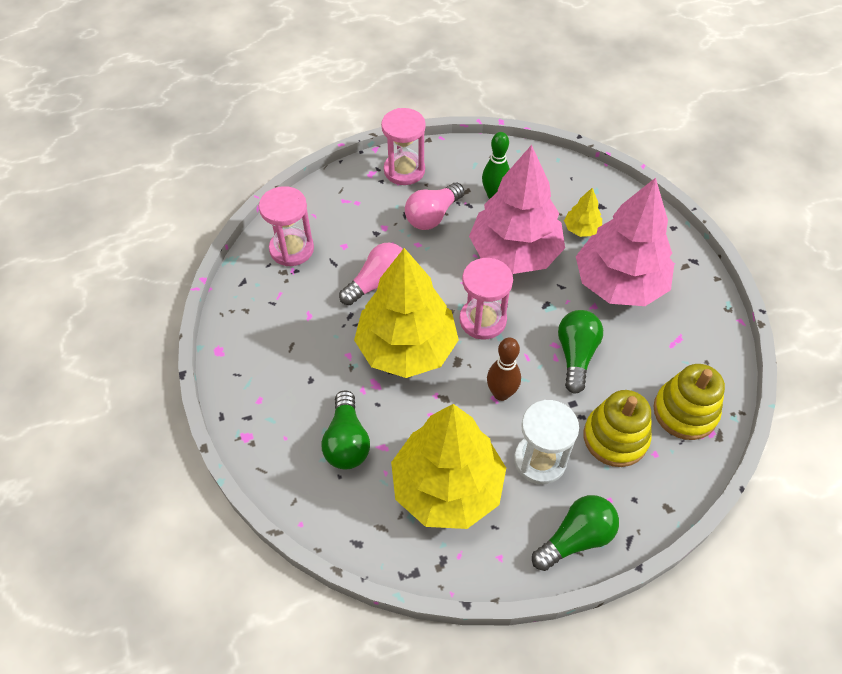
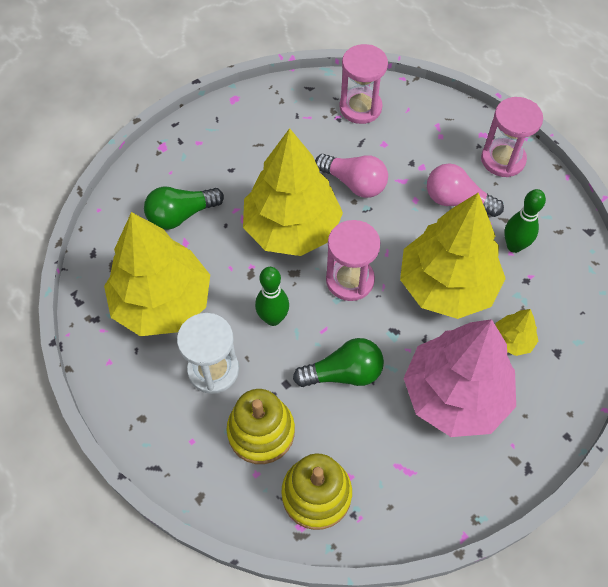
camera: 70 degrees right, 5 degrees up
(501, 393) = (273, 318): brown bowling pin -> green bowling pin
(514, 252) = (447, 285): pink tree -> yellow tree
(576, 538) = (144, 420): green light bulb -> none

